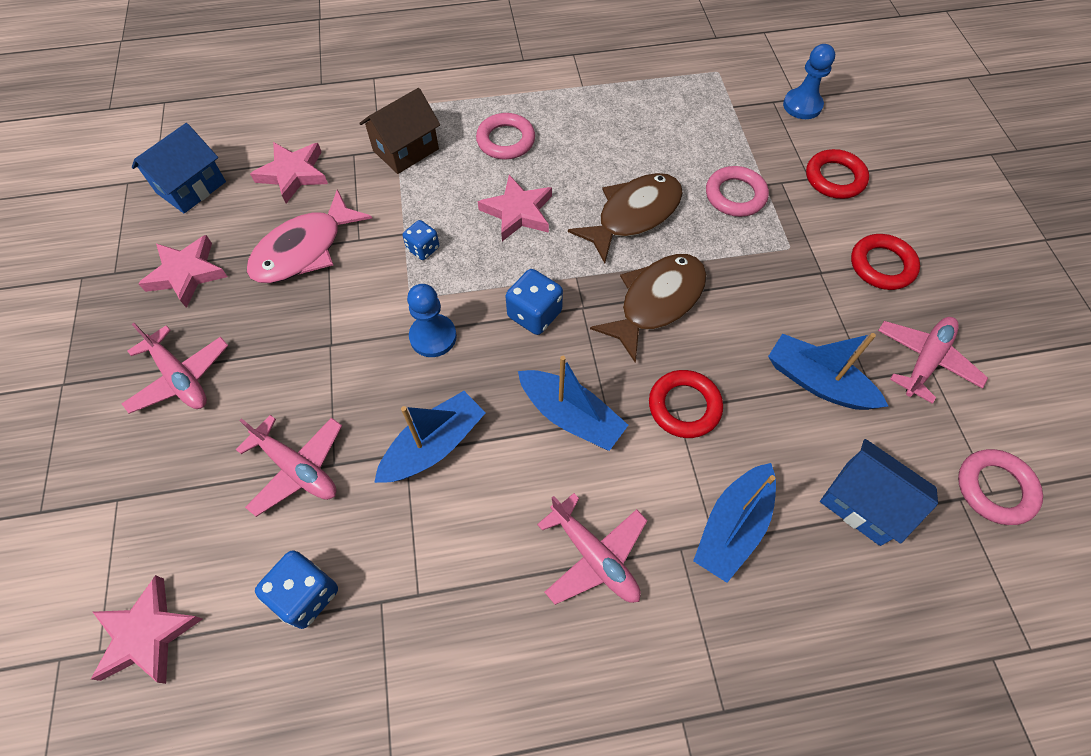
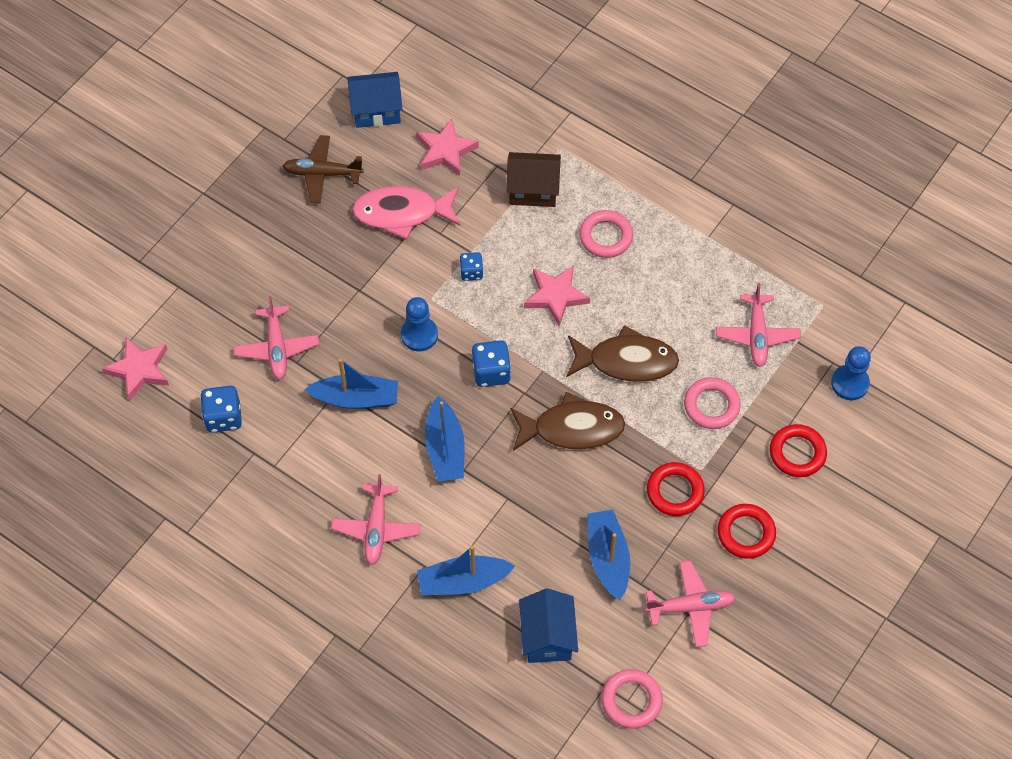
camera: 45 degrees right, 0 degrees up
(180, 378) = (264, 241): pink plane -> pink plane (757, 335)
(186, 273) = (322, 173): pink star -> brown plane
(684, 406) = (513, 500): red ring -> red ring (675, 491)

